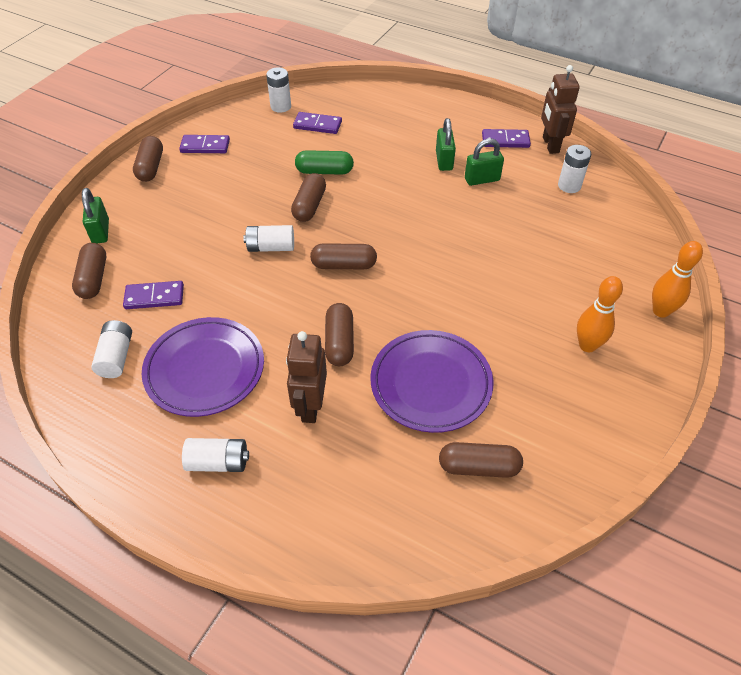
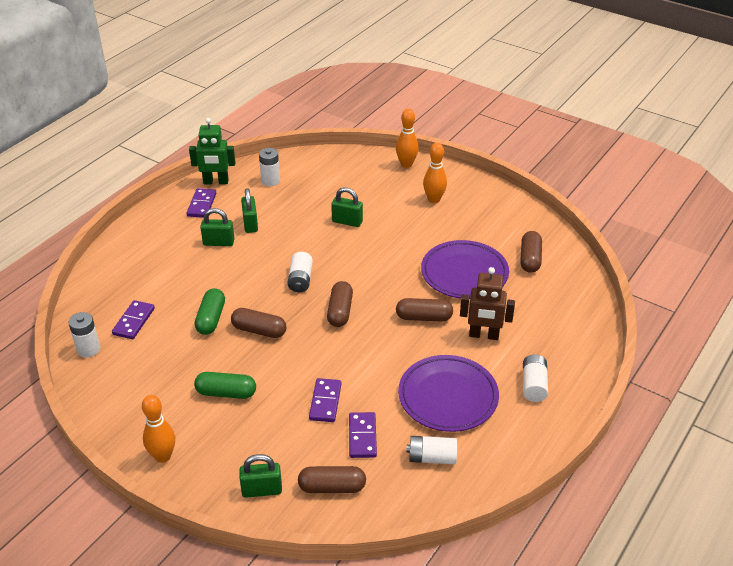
camera: 85 degrees left, 10 degrees down
(150, 167) = (163, 456): brown capsule -> orange bowling pin
(205, 146) = (139, 410): purple domino -> purple domino (325, 402)
(223, 194) = (226, 393): none -> green capsule
(271, 247) = (310, 357): white battery -> white battery (300, 280)
(510, 259) = (347, 221): none -> green padlock
(550, 145) = (216, 182): brown robot -> green robot

